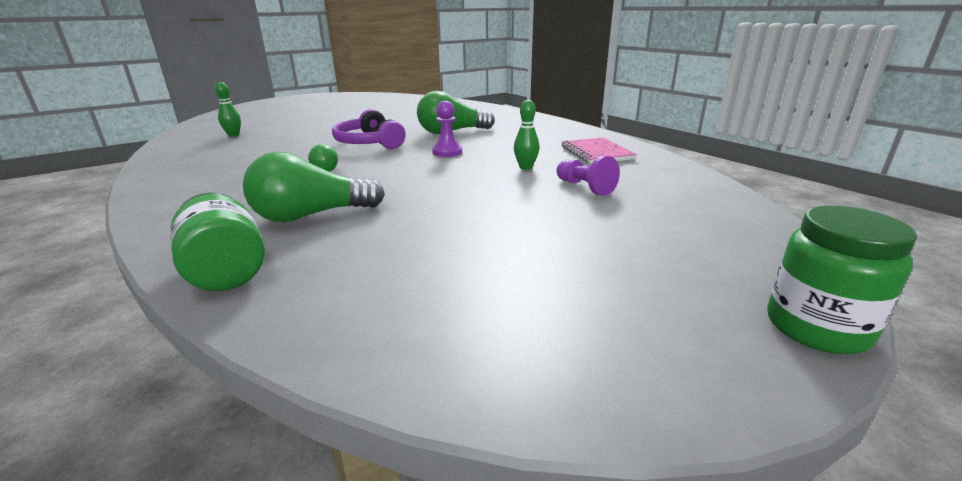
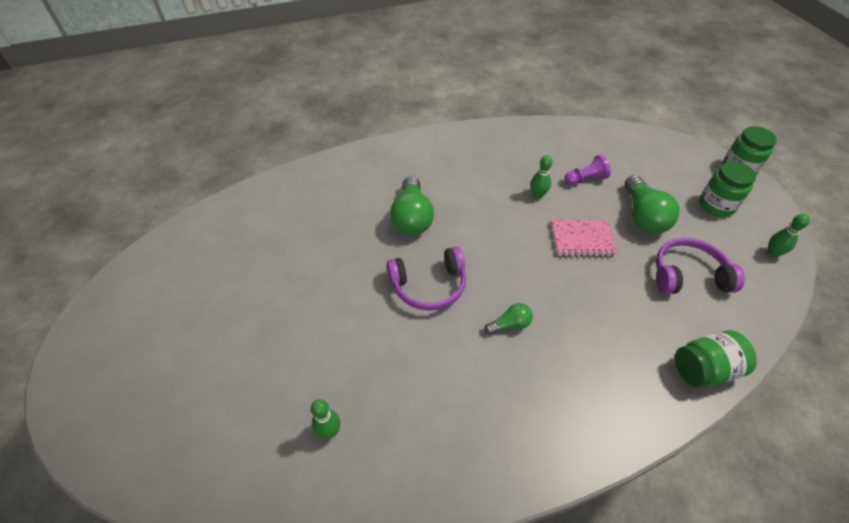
camera: 75 degrees left, 25 degrees up
(311, 215) = (620, 329): green light bulb -> green light bulb (643, 216)
(419, 260) = (688, 275): none -> purple headphones
(447, 152) = (483, 232): purple pawn -> none
(529, 366) = (773, 253): none -> green bowling pin
(596, 153) = (512, 150): pink notebook -> pink notebook (582, 239)
(635, 292) = (716, 205): none -> green jar

